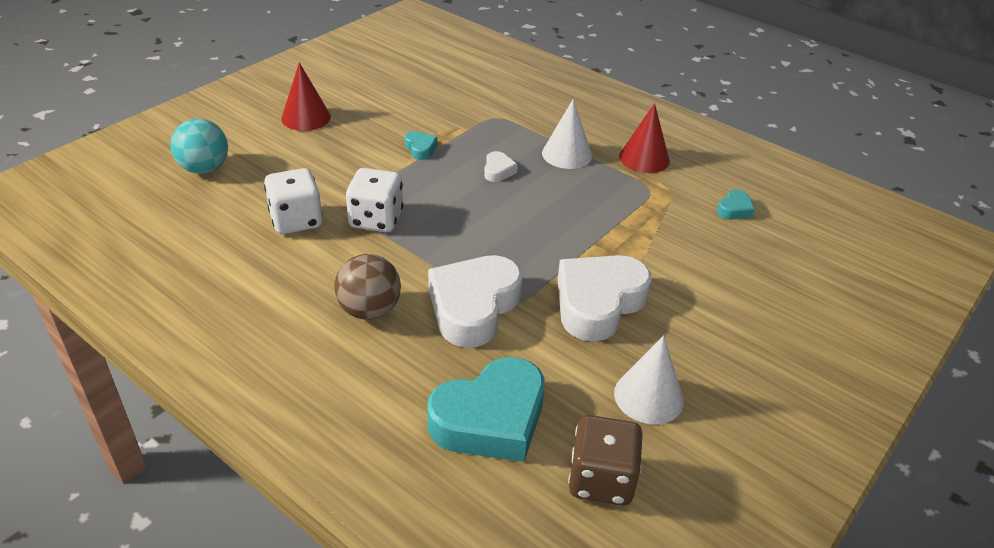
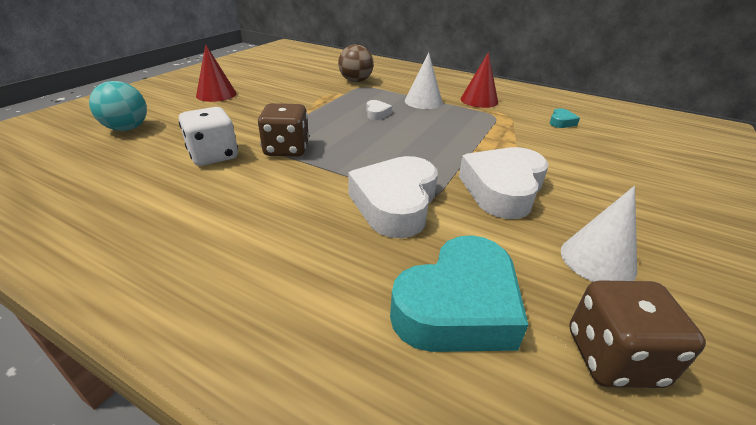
camera: 10 degrees left, 5 degrees down
(369, 310) = (296, 217): brown ball -> brown ball (355, 81)
(376, 219) = (286, 149): white dice -> brown dice
(420, 149) = (312, 105): turquoise heart -> none

